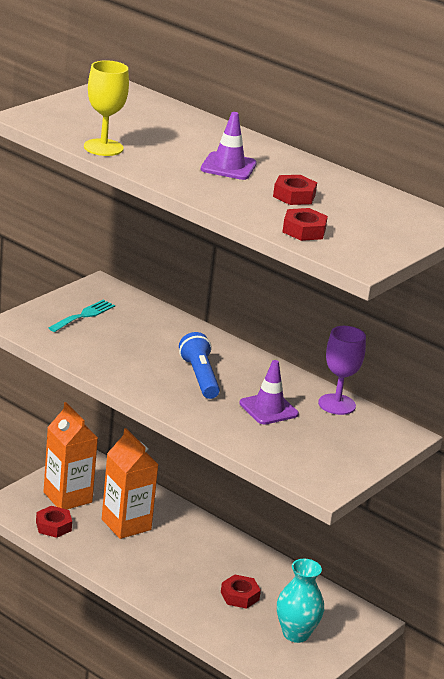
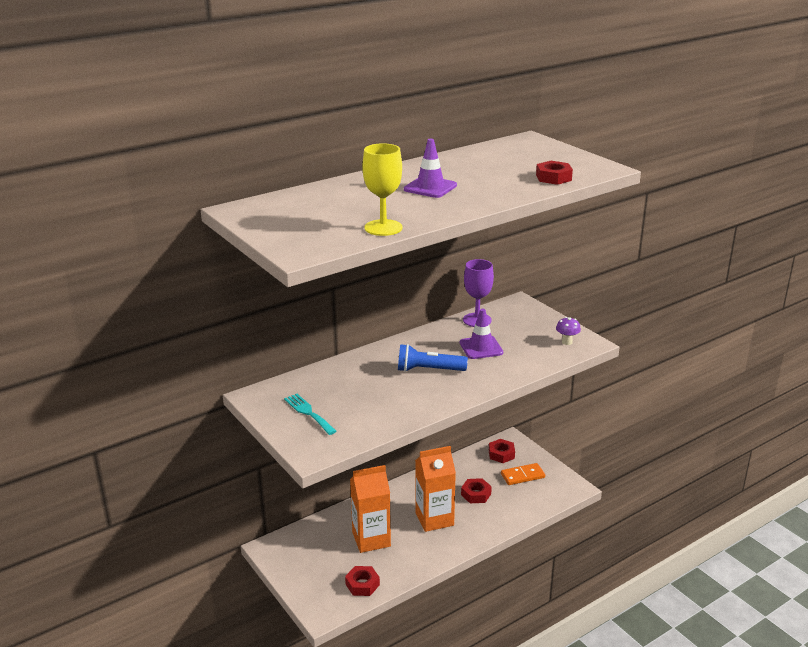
camera: 70 degrees left, 0 degrees up
(67, 497) = (321, 569): orange carton -> orange carton (434, 519)
(294, 196) = (489, 173): red nut -> red nut (501, 454)
(296, 634) = (522, 476): turquoise vase -> orange domino
(317, 470) = (567, 342): none -> purple mushroom

